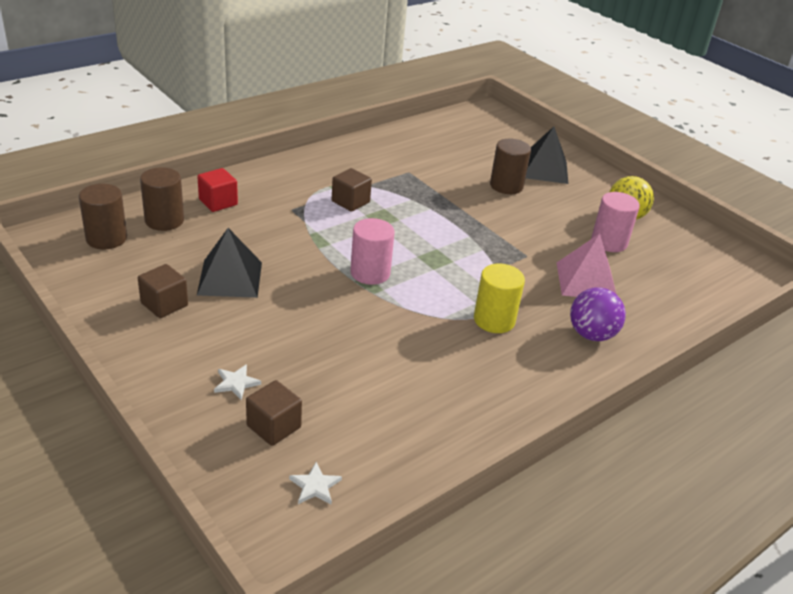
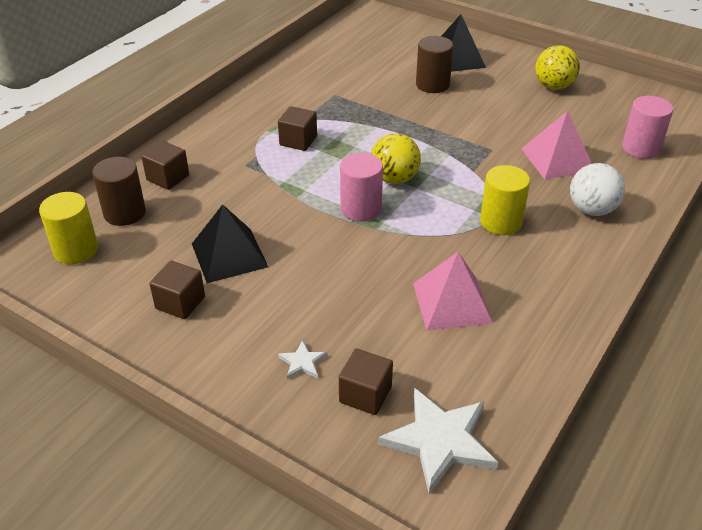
camera: 15 degrees left, 5 degrees up
(106, 238) = (76, 250): brown cylinder -> yellow cylinder
(218, 202) = (168, 178): red cube -> brown cube
(315, 486) = (440, 441): white star -> white star, size x2.19
(402, 375) = (452, 302): none -> pink pyramid
(417, 256) = (394, 179): none -> yellow ball
(591, 334) = (591, 210): purple ball -> white ball
(609, 242) = (554, 115): pink cylinder -> pink cylinder (640, 148)

